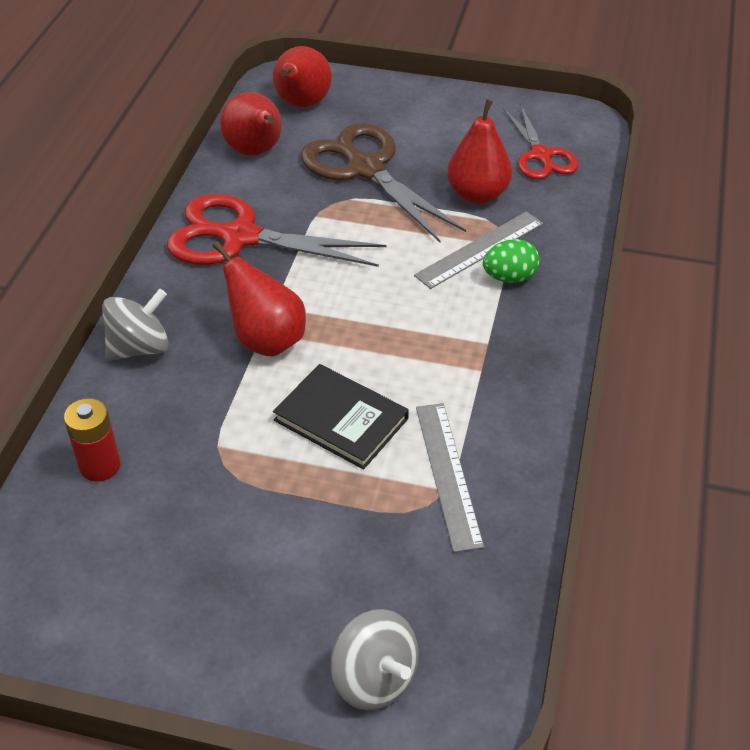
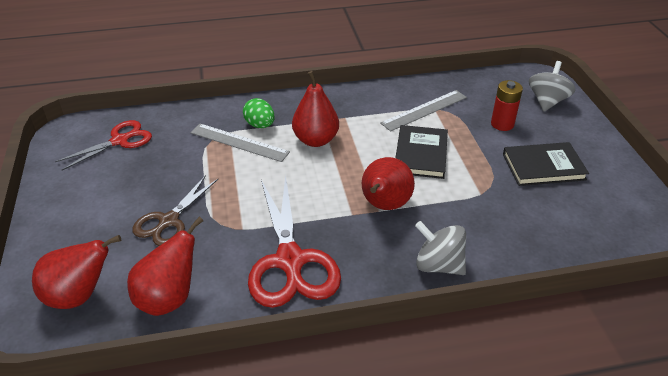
camera: 115 degrees left, 5 degrees down
(100, 466) = (540, 237): red battery -> red battery (502, 124)
(216, 555) = (543, 166): none -> black book
(365, 168) = (169, 221): brown scissors -> brown scissors, size x0.62
(477, 194) = (179, 157): red pear -> red pear (316, 140)

